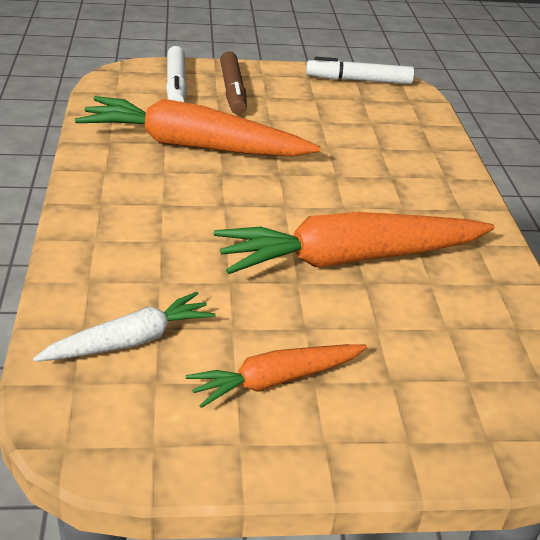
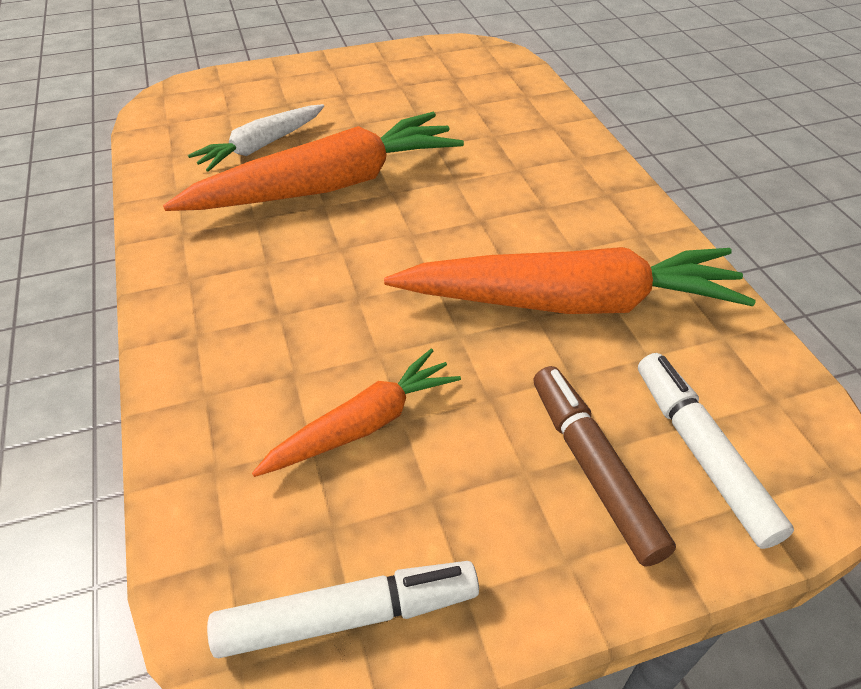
camera: 170 degrees right, 10 degrees up
(130, 341) = (486, 93): white carrot -> white carrot (261, 146)
(275, 380) = (372, 90): orange carrot -> orange carrot (363, 424)

